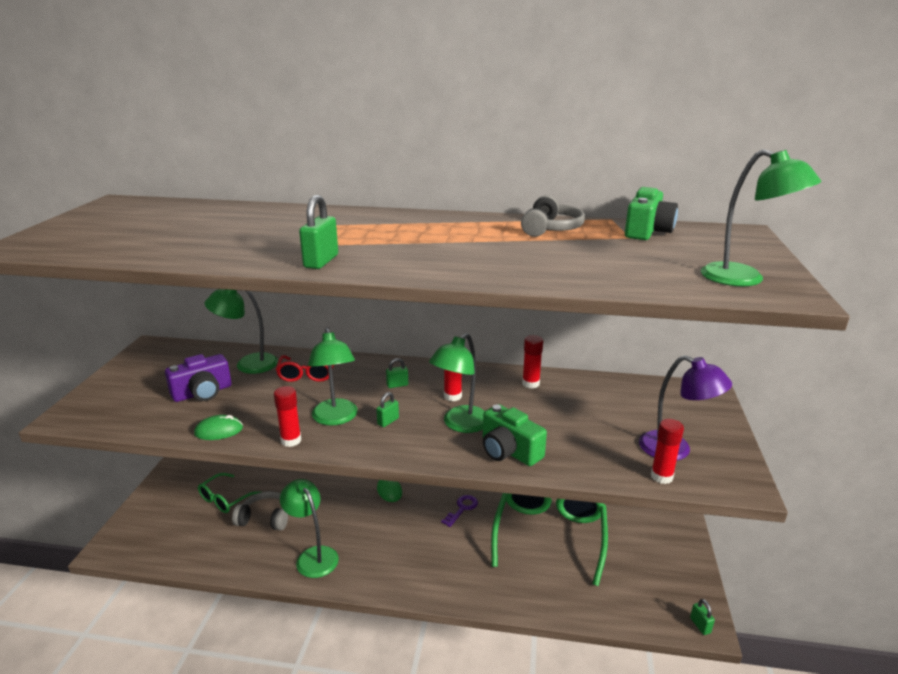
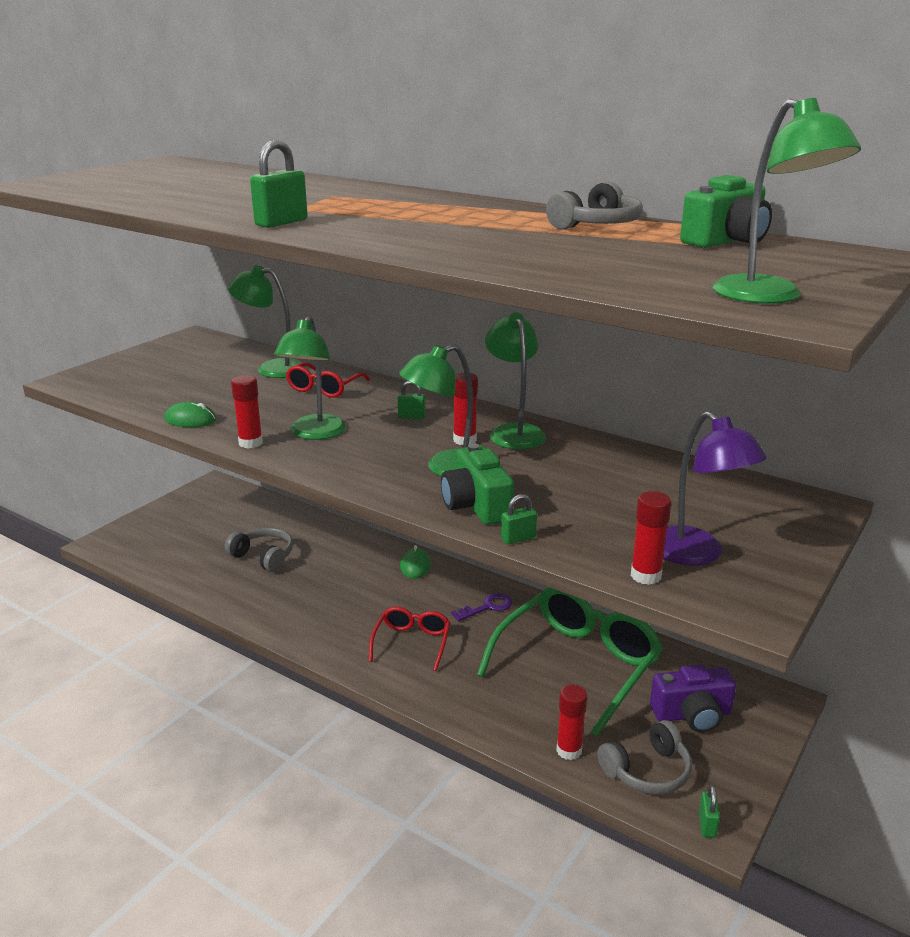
camera: 25 degrees right, 0 degrees up
(202, 393) = (205, 384): purple camera -> purple camera (692, 715)
(225, 499) = (236, 528): green glasses -> none
(313, 556) = (287, 605): green lamp -> green lamp (514, 432)
(388, 421) = (367, 448): green padlock -> green padlock (518, 538)
(428, 556) = (412, 642): none -> red glasses
(530, 383) = (575, 447): red glue stick -> red glue stick (569, 750)
(642, 600) = (647, 771): none -> grey headphones

